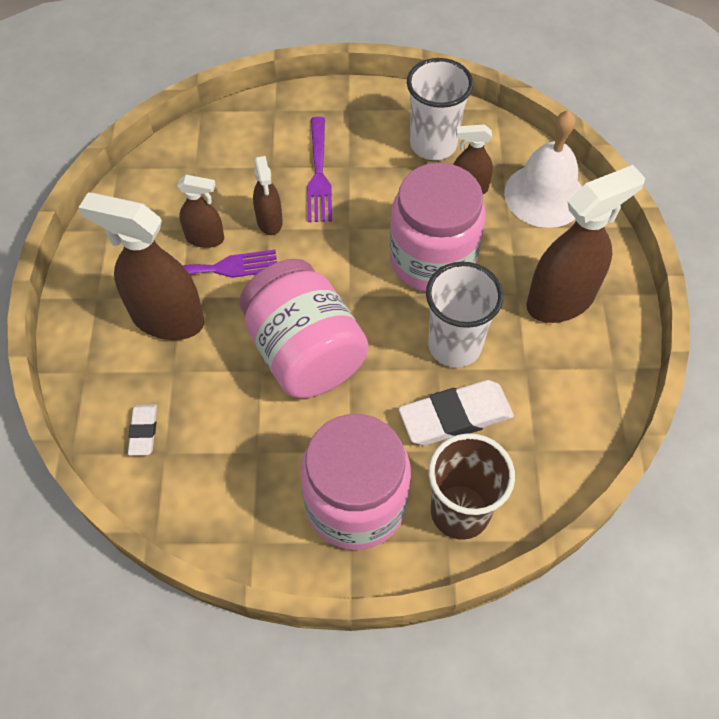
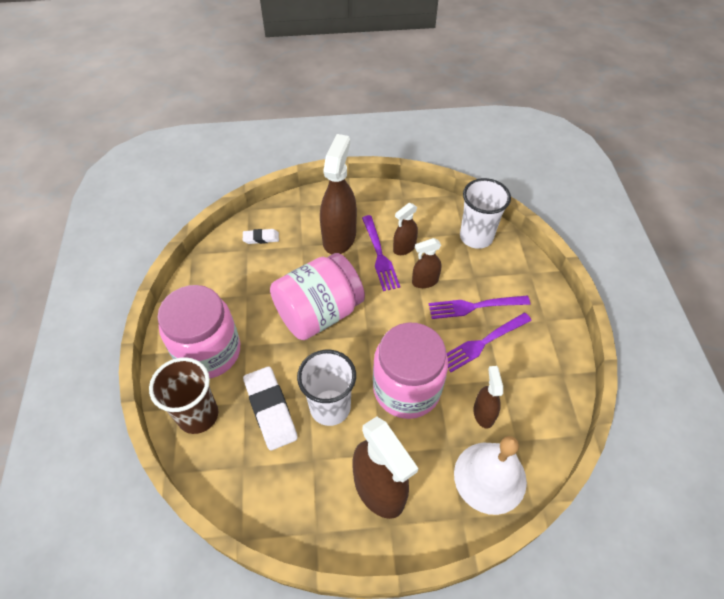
camera: 85 degrees right, 5 degrees down
(205, 238) = (404, 247): brown spray bottle -> brown spray bottle turned 45 degrees clockwise
(374, 174) = (483, 343): none -> purple fork
(433, 144) = (525, 384): white cup -> white cup (476, 237)

